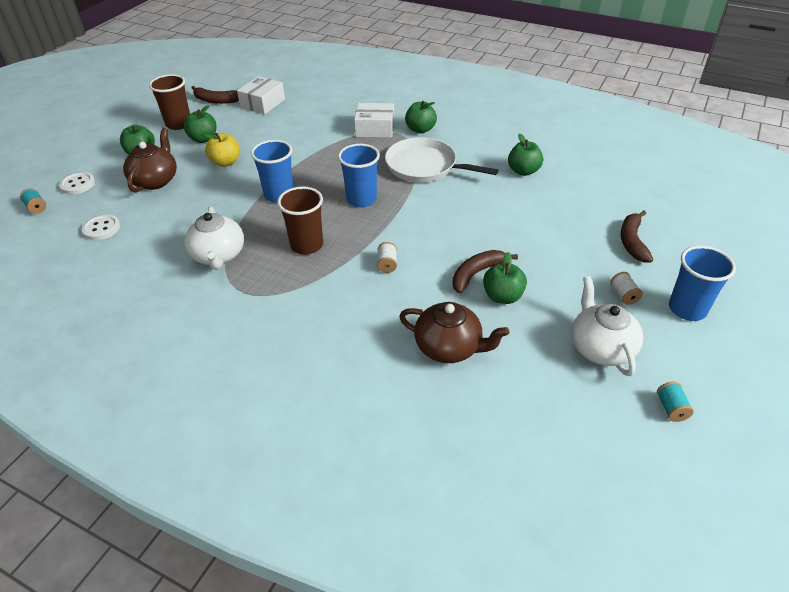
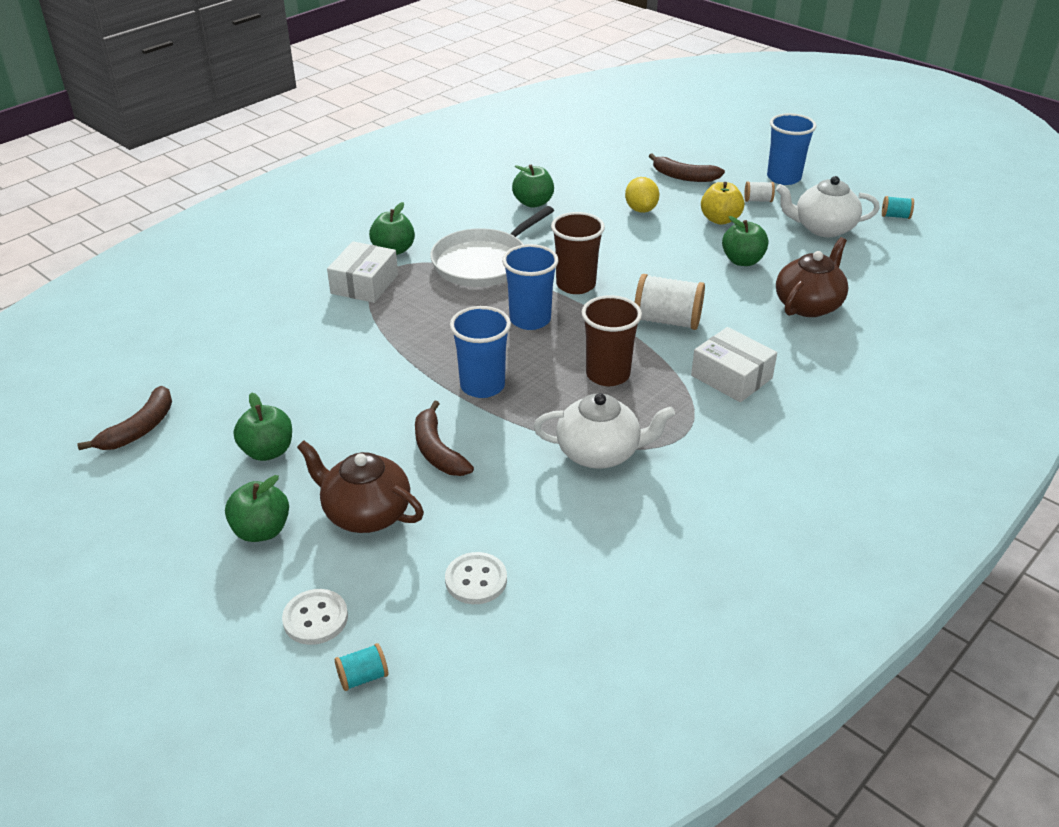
camera: 75 degrees left, 5 degrees down
(178, 124) = (189, 479): brown cup -> brown cup (575, 285)
(225, 162) = (360, 431): yellow apple -> yellow apple (720, 219)
(262, 103) = (198, 377): white box -> white box (731, 377)
(387, 264) = (667, 321): white spool -> white spool, size x2.00
(476, 273) = (702, 268): brown banana -> brown banana (437, 451)
(552, 225) = (641, 209): none -> yellow lemon

